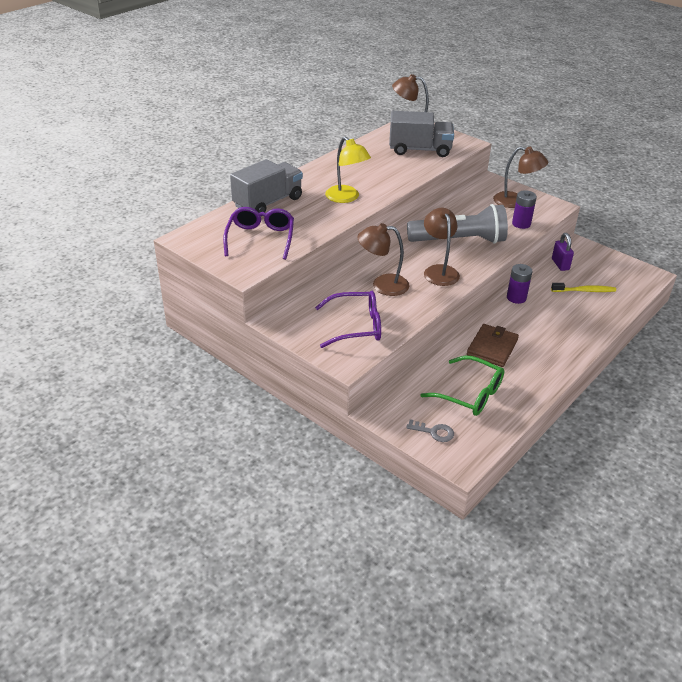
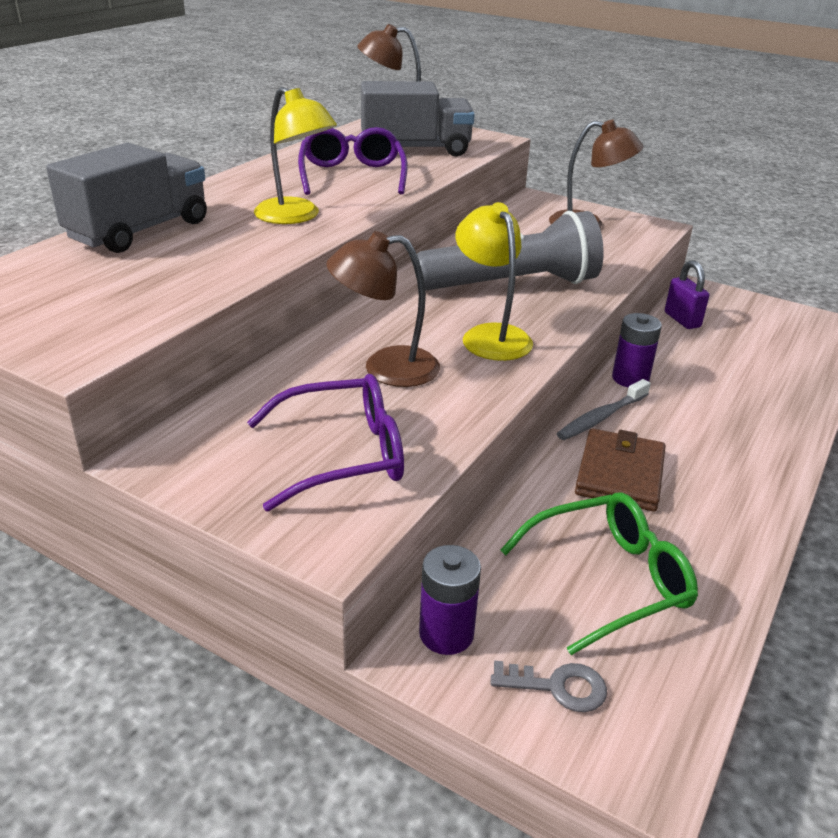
camera: 10 degrees left, 5 degrees down
(260, 238) = (119, 290): purple glasses -> purple glasses (352, 175)
(439, 271) = (490, 335): brown lamp -> yellow lamp
(470, 394) = (609, 579): green glasses -> green glasses turned 45 degrees counterclockwise
(493, 318) = (601, 417): none -> grey toothbrush
(521, 224) = (610, 253): purple battery -> purple battery (446, 633)
(584, 291) = (741, 358): yellow toothbrush -> none

